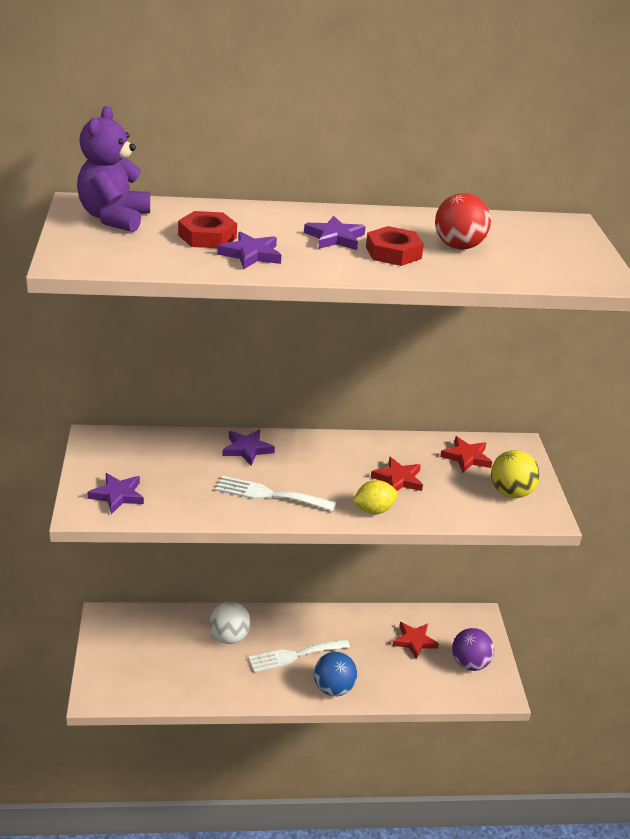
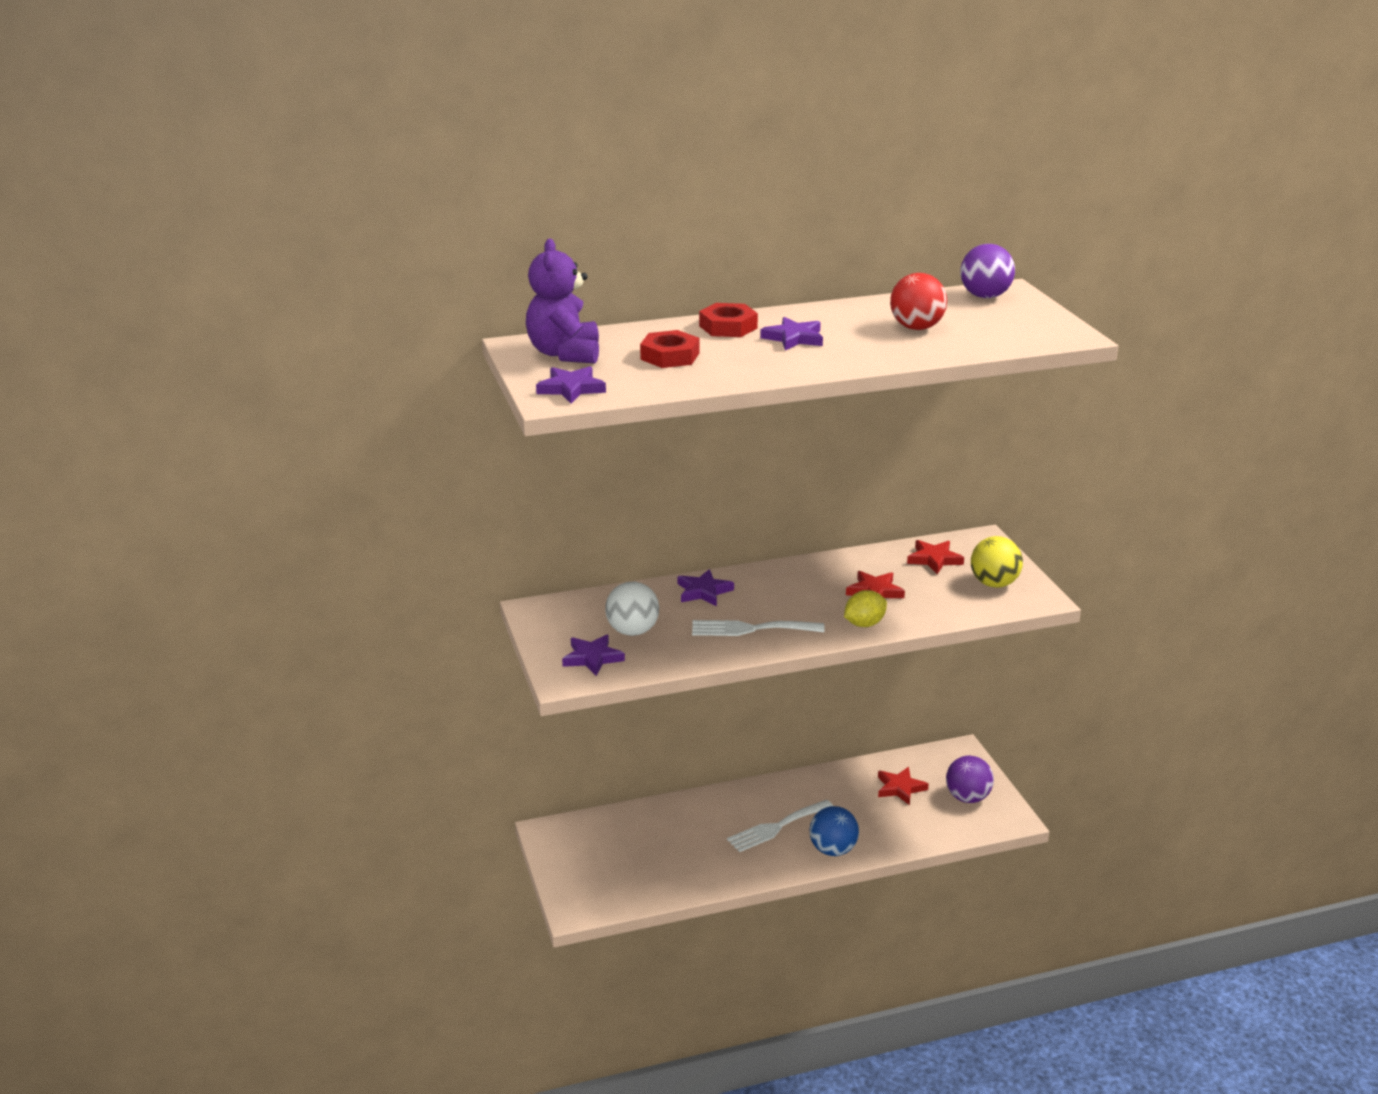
camera: 10 degrees left, 5 degrees down
(229, 637) = (696, 824): white ball -> white ball (632, 631)
(251, 254) = (725, 366): purple star -> purple star (571, 388)
(393, 253) = (859, 343): red nut -> red nut (728, 327)
(543, 226) = (985, 296): none -> purple ball

